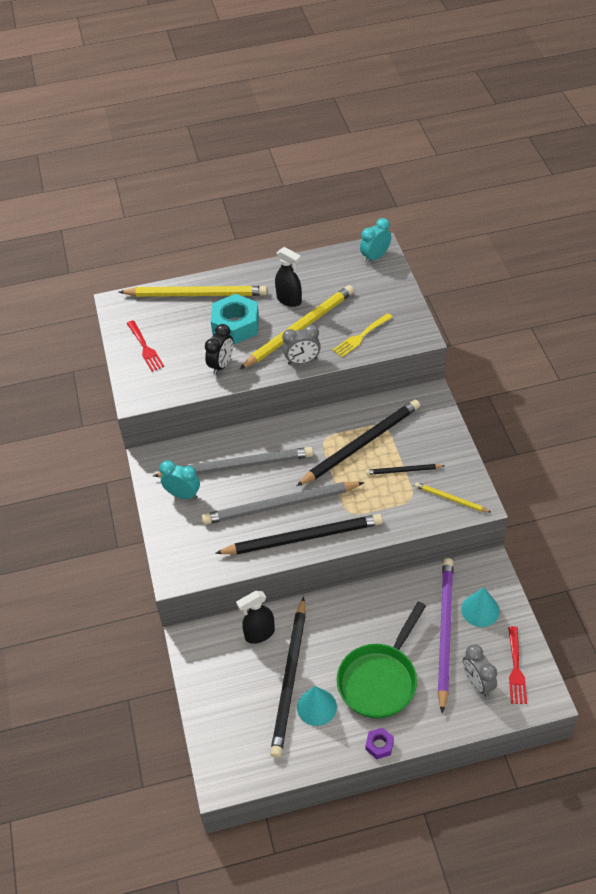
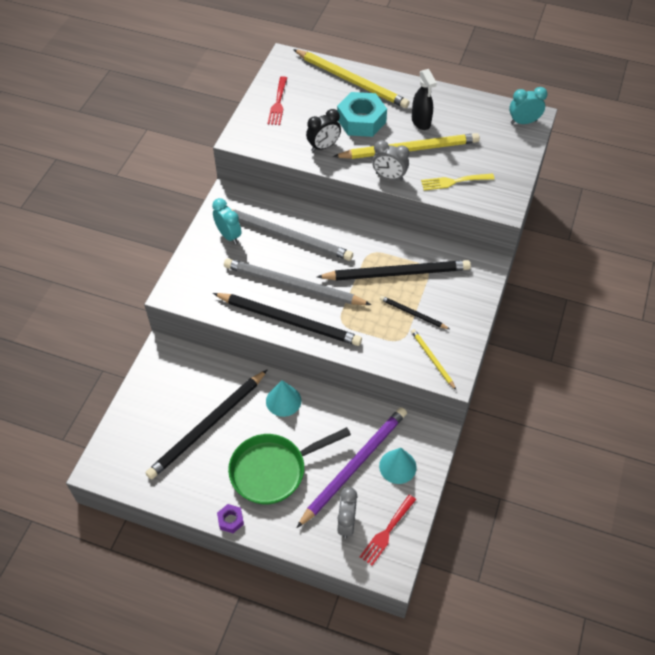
camera: 30 degrees right, 5 degrees up
(259, 634) = (214, 378): black spray bottle -> none
(316, 707) = (209, 460): turquoise cone -> turquoise cone (283, 400)

